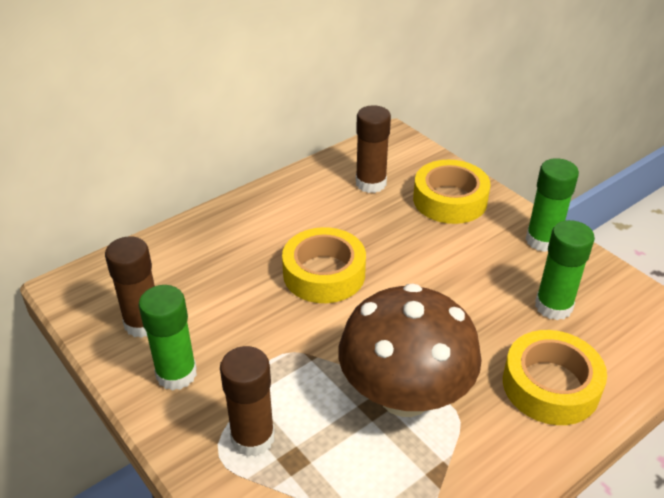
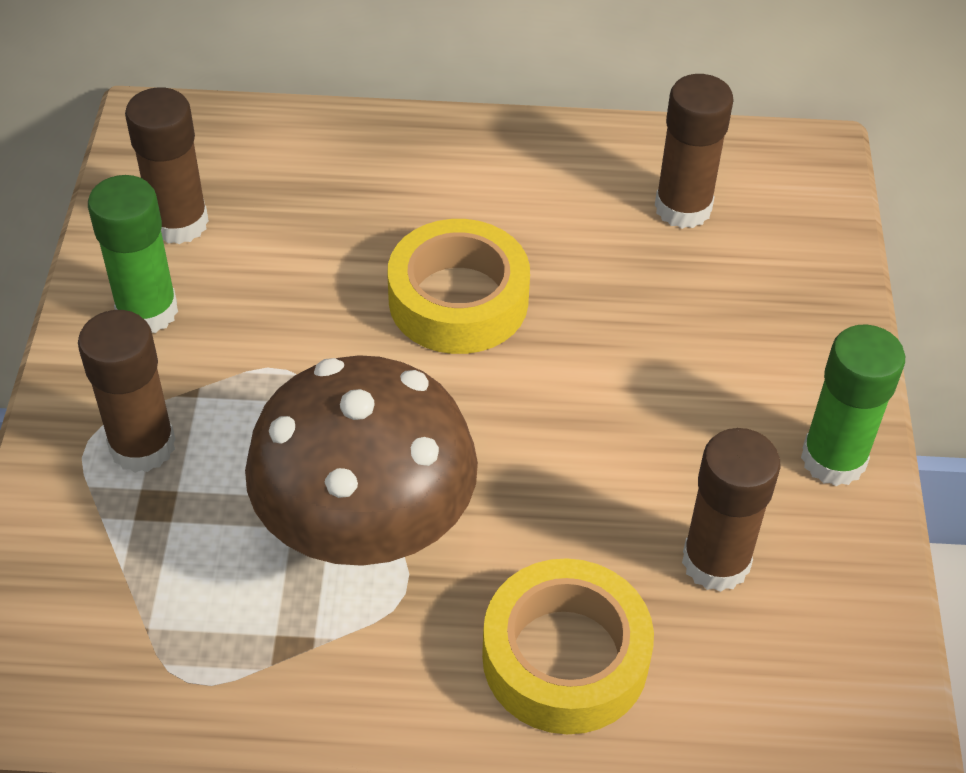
camera: 40 degrees right, 10 degrees up
(450, 200) = (770, 306): yellow tape -> none
(553, 306) = (716, 562): green glue stick -> brown glue stick

